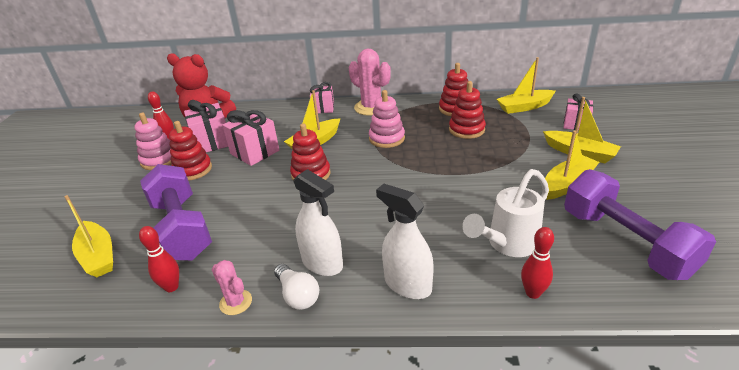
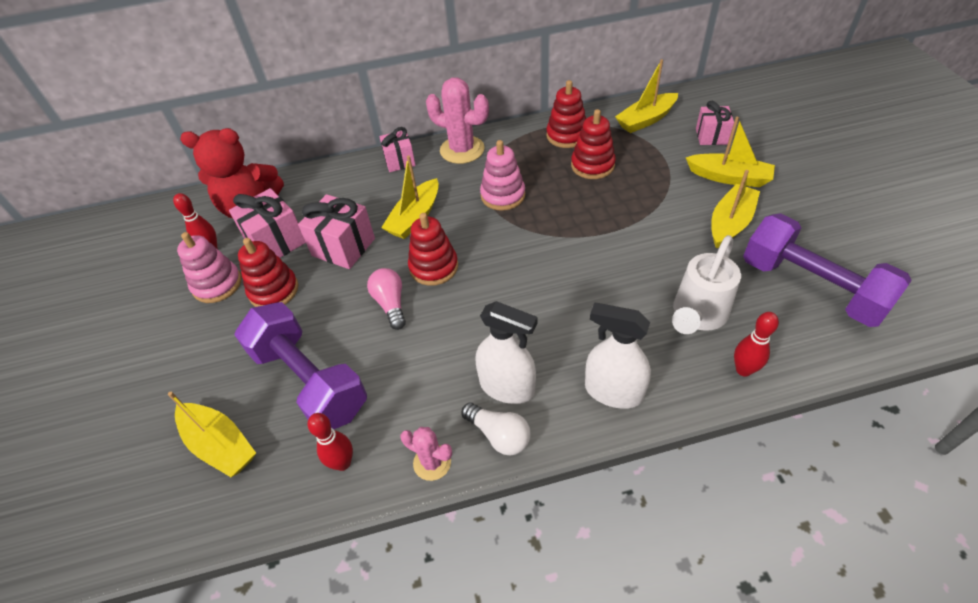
camera: 15 degrees left, 15 degrees up
(267, 192) = (391, 304): none -> pink light bulb

